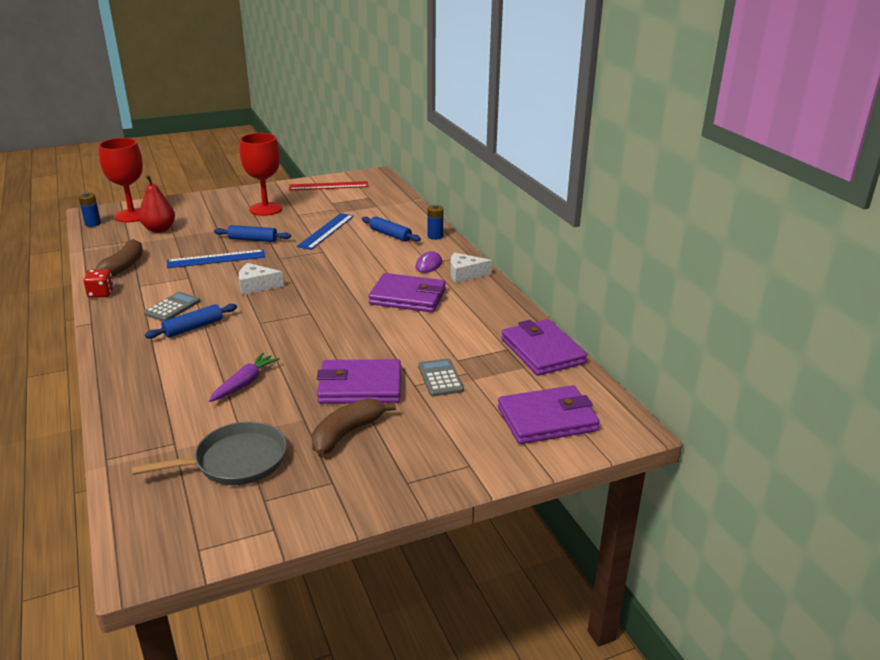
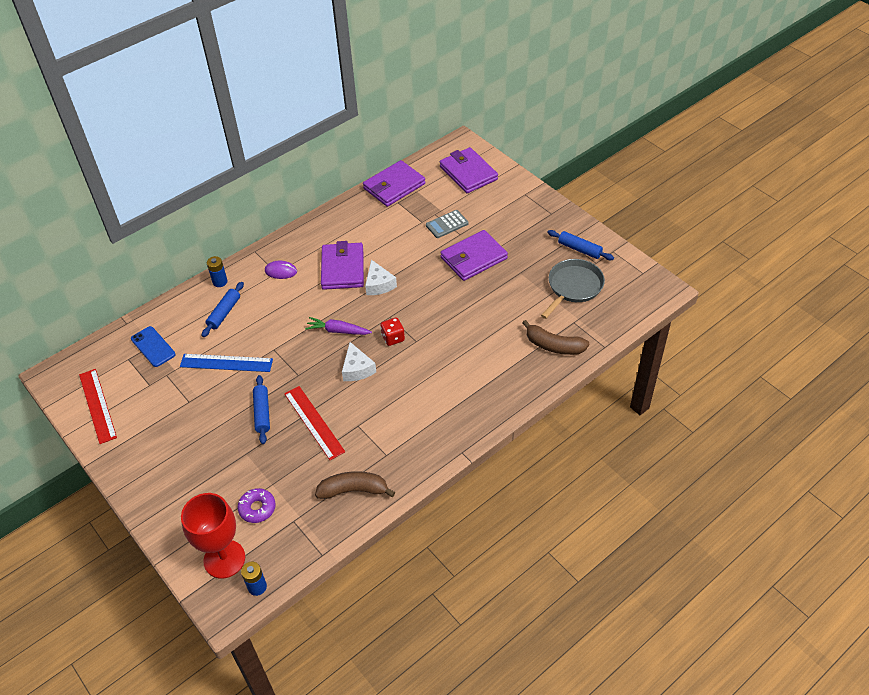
camera: 105 degrees left, 20 degrees up
(101, 293) = (411, 476): red dice -> red dice (393, 338)
(159, 229) = (257, 508): red pear -> purple donut
(172, 307) = (415, 409): grey calculator -> none
(193, 328) = (440, 379): blue rolling pin -> blue rolling pin (579, 249)
(216, 259) = (314, 422): blue ruler -> red ruler
(235, 461) = (573, 287): grey pan -> grey pan turned 75 degrees clockwise
(245, 383) = (497, 315): purple carrot -> purple carrot (338, 331)
(265, 209) = (179, 436): red goblet -> none
(347, 433) = (523, 249): brown banana -> brown banana (553, 345)
(360, 386) = (473, 258): purple wallet -> purple wallet turned 75 degrees clockwise
(374, 206) = (153, 347): none -> blue phone
(464, 274) = (292, 246): white cheese -> white cheese (379, 284)

